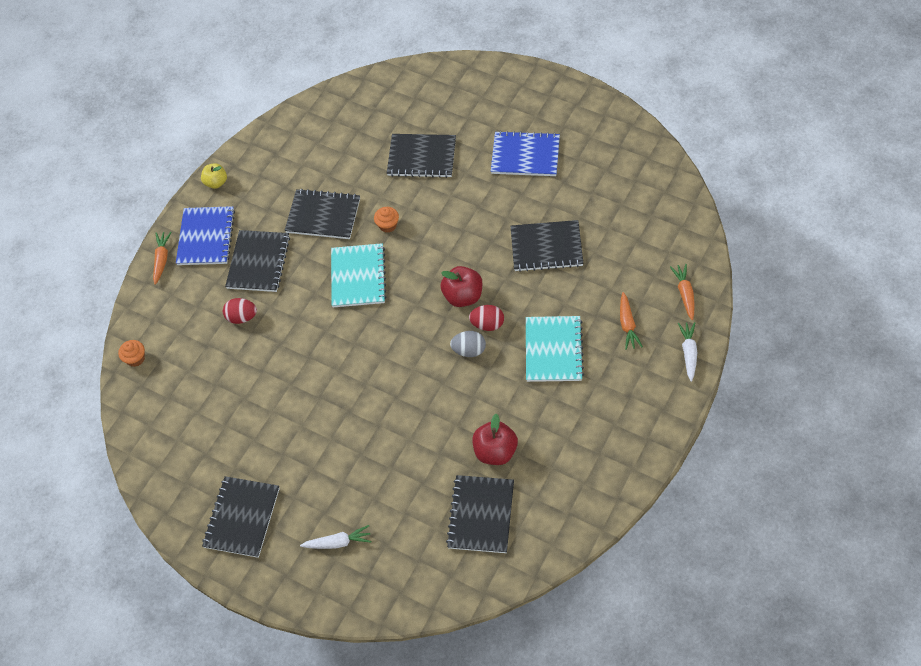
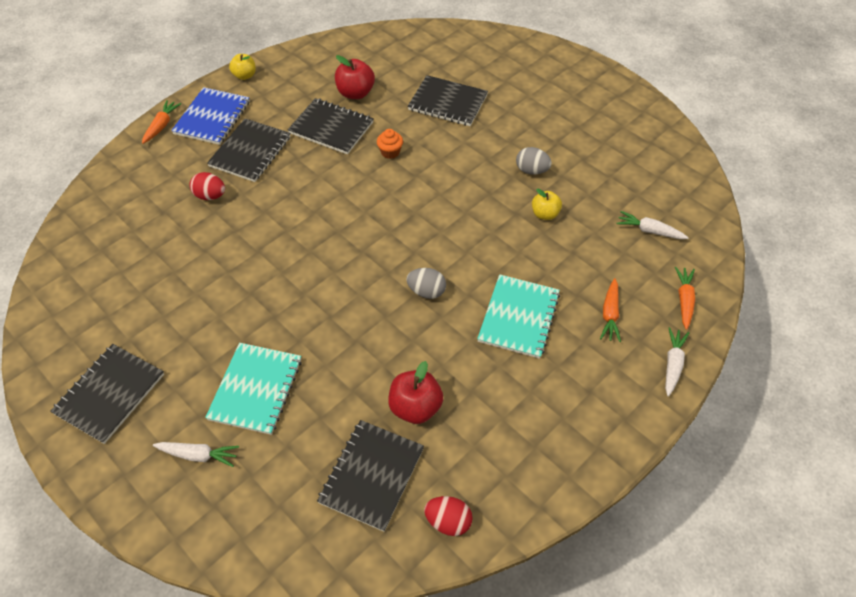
camera: 10 degrees right, 5 degrees down
(135, 358) = (89, 205): orange cupcake -> none
(358, 277) = (341, 190): turquoise notebook -> turquoise notebook (256, 389)
(463, 296) = (440, 237): red apple -> red apple (355, 93)
(487, 324) = (456, 271): red egg -> red egg (448, 521)
(521, 207) = (531, 170): none -> grey egg
(525, 155) = (551, 126): blue notebook -> none
(546, 247) = (545, 214): black notebook -> yellow apple
(640, 237) = (649, 231): none -> white carrot

